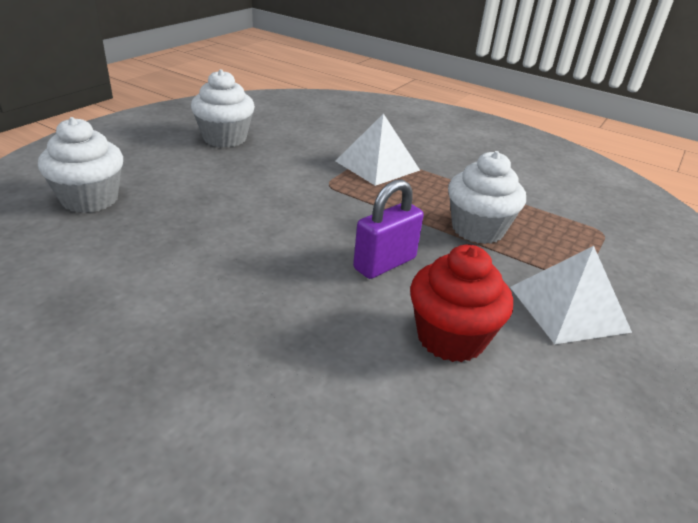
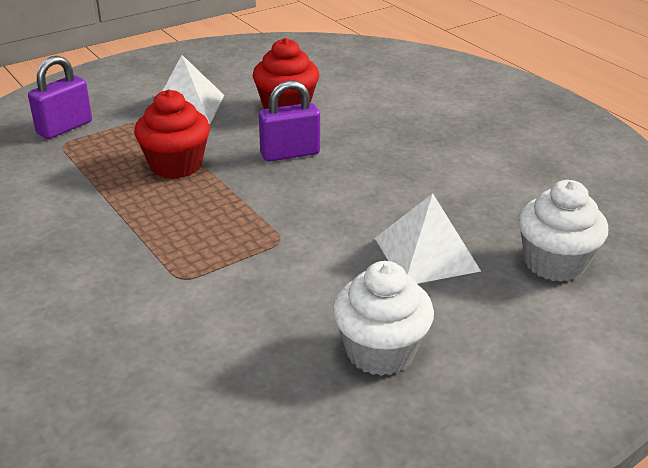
camera: 155 degrees left, 0 degrees up
(377, 165) = (195, 258): white pyramid -> white pyramid (426, 254)
(477, 229) = (176, 165): white cupcake -> red cupcake
(633, 250) = (64, 128): none -> purple padlock

